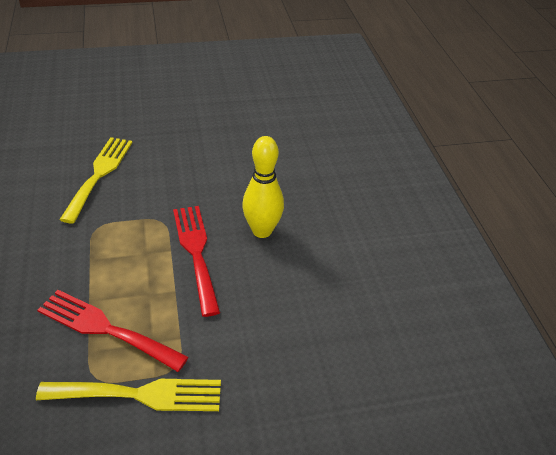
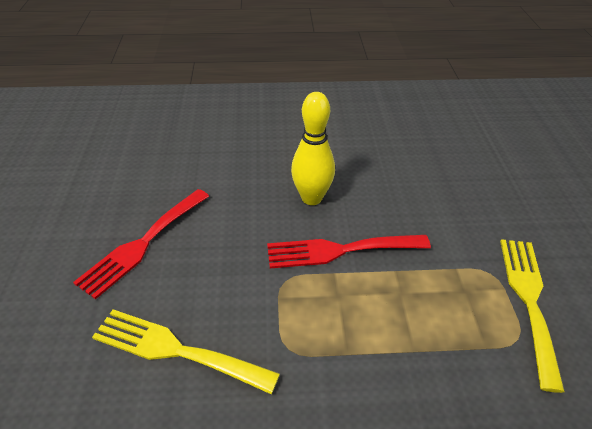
camera: 80 degrees left, 0 degrees up
(105, 328) = (454, 332): red fork -> red fork (142, 244)

